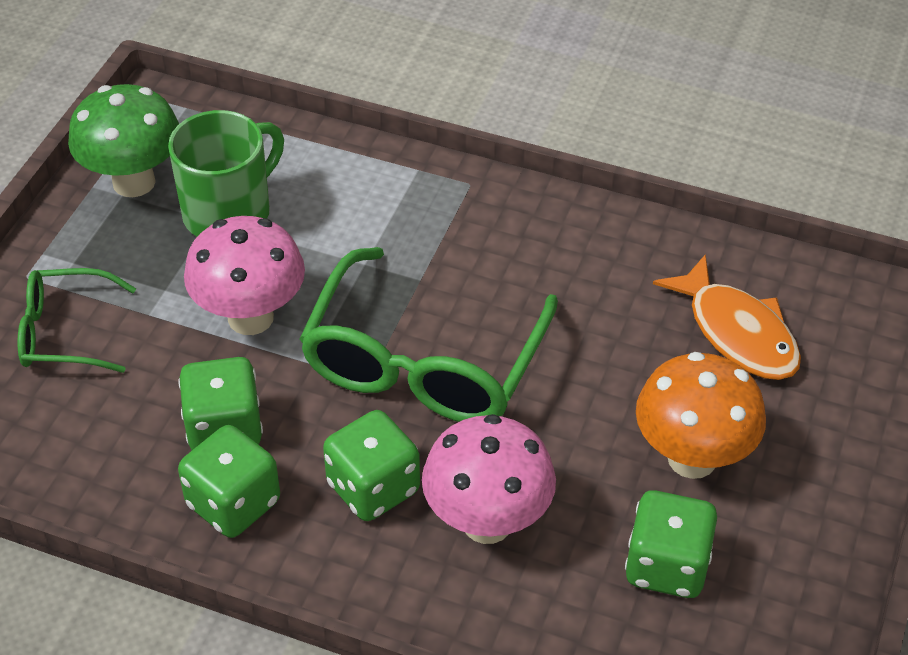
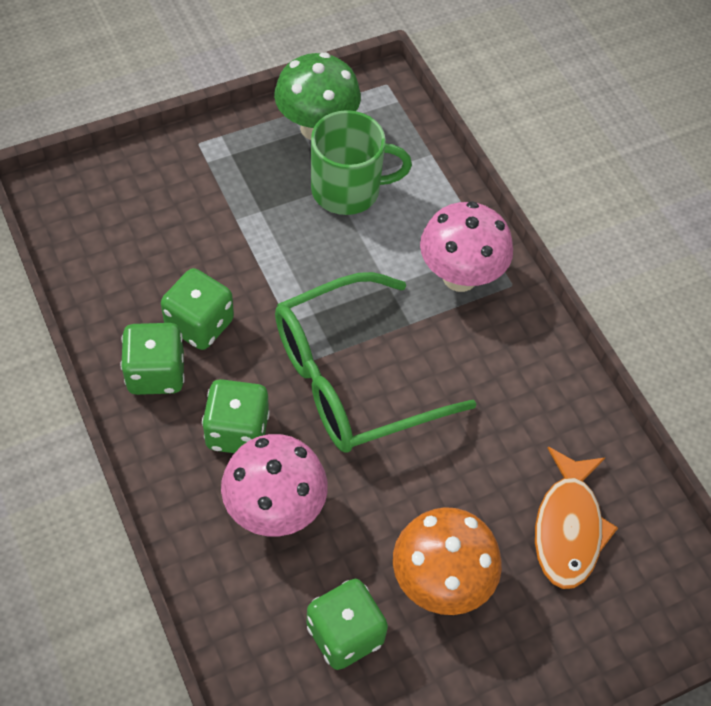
camera: 40 degrees right, 10 degrees up
(67, 332) = (182, 195): green glasses -> none
(250, 317) = (287, 267): pink mushroom -> pink mushroom (459, 277)

